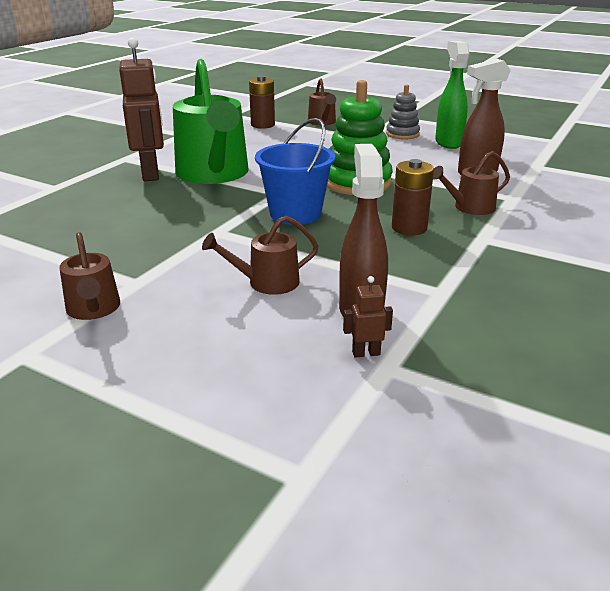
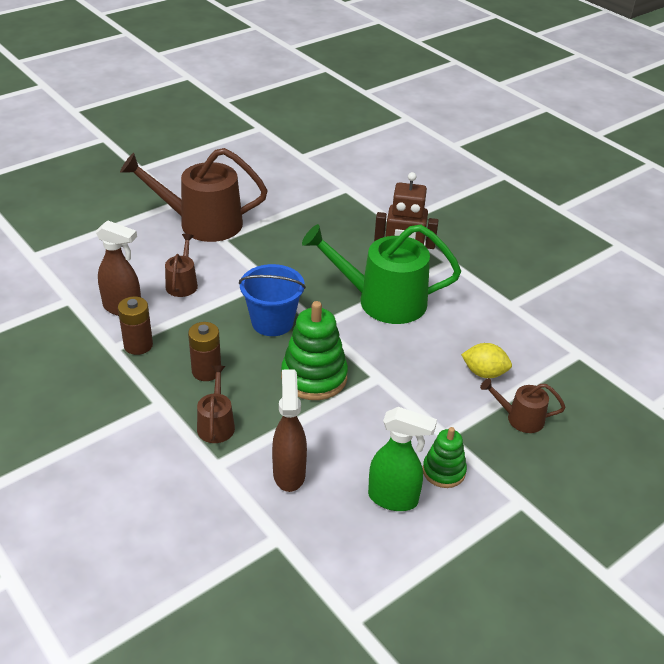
camera: 110 degrees right, 10 degrees up
(94, 309) = (202, 223): brown watering can -> brown watering can, size x2.10
(262, 125) = (525, 366): brown battery -> brown battery (138, 345)
(283, 134) = (484, 373): none -> yellow lemon
(366, 353) = (86, 296): brown robot -> none
(402, 134) = (443, 471): grey stacking toy -> green stacking toy

